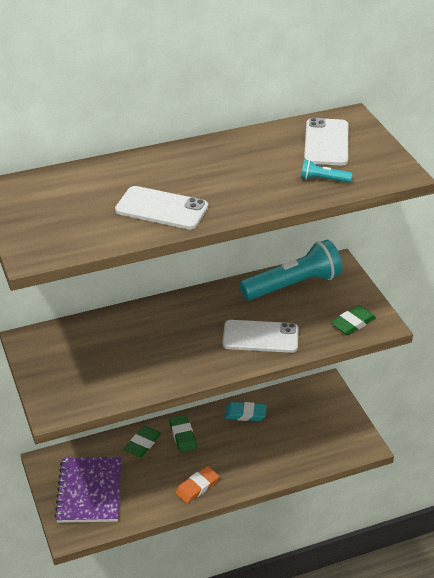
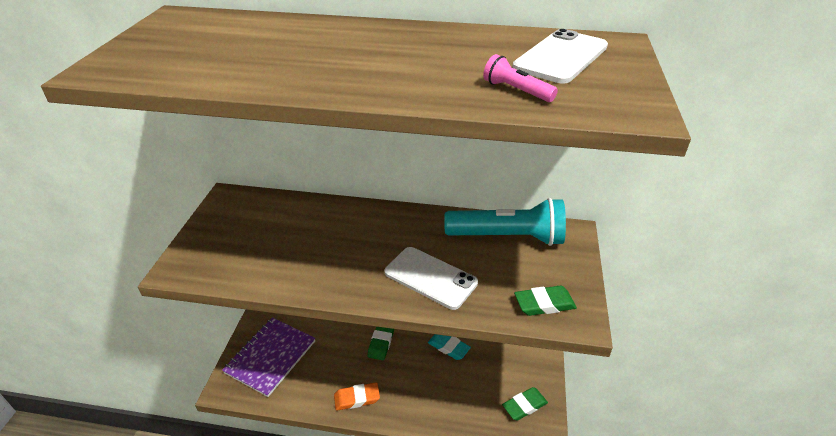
camera: 30 degrees right, 0 degrees up
(143, 444) = (344, 334): green eraser -> green eraser (524, 405)
(161, 208) = (286, 67): white phone -> none
(323, 179) = (516, 91): turquoise flashlight -> pink flashlight

